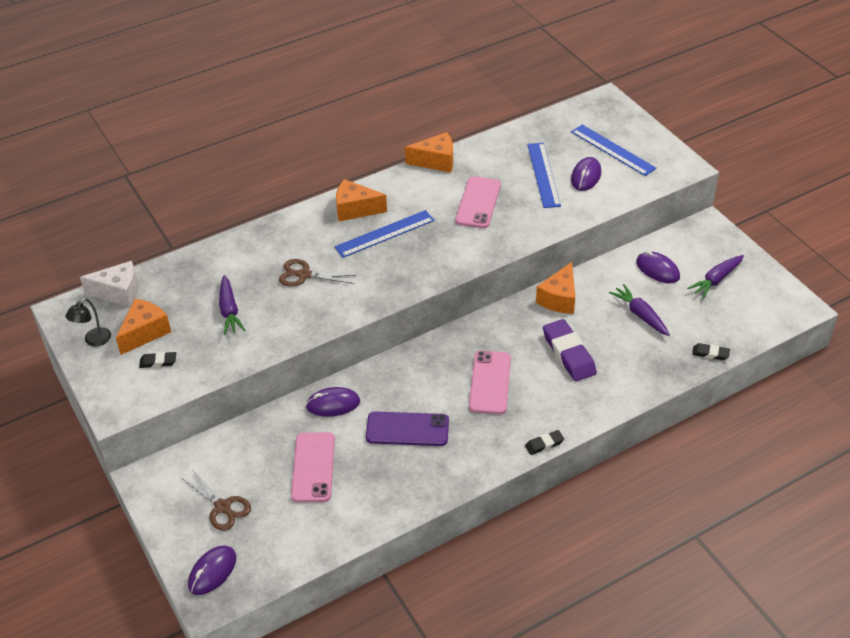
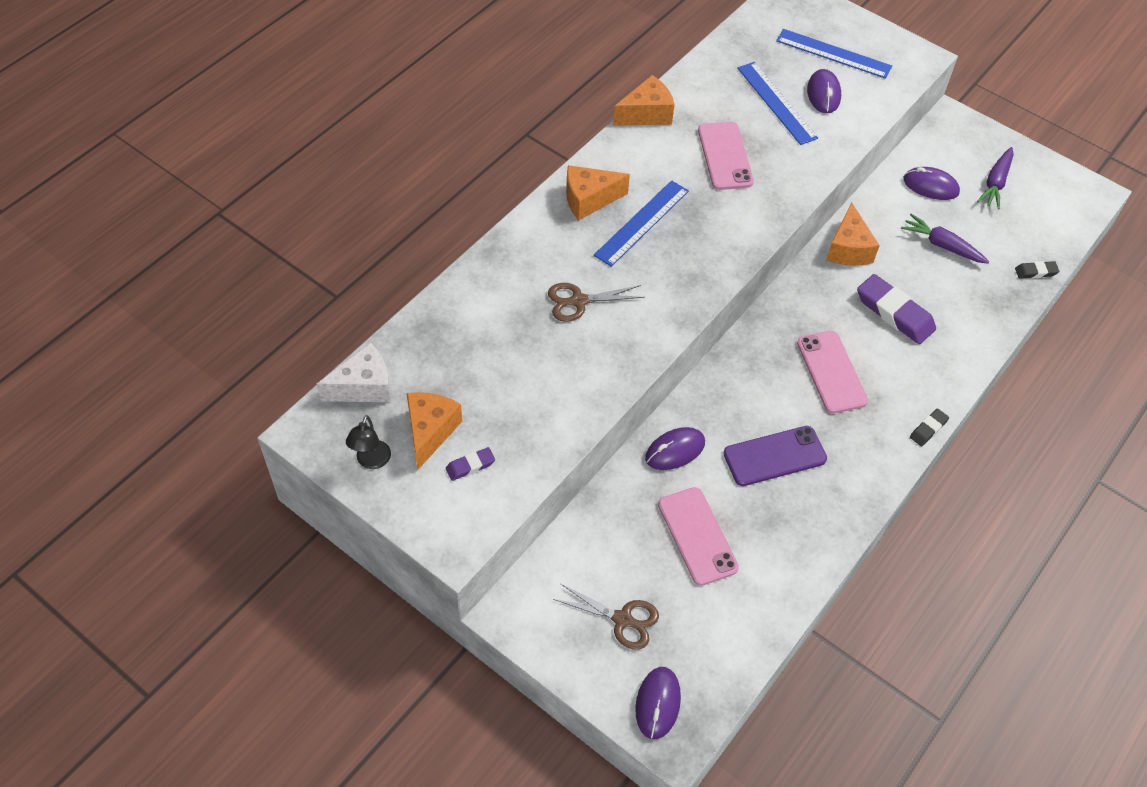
camera: 25 degrees left, 10 degrees up
(158, 362) = (470, 466): black eraser -> purple eraser
(229, 310) = (517, 372): purple carrot -> none

